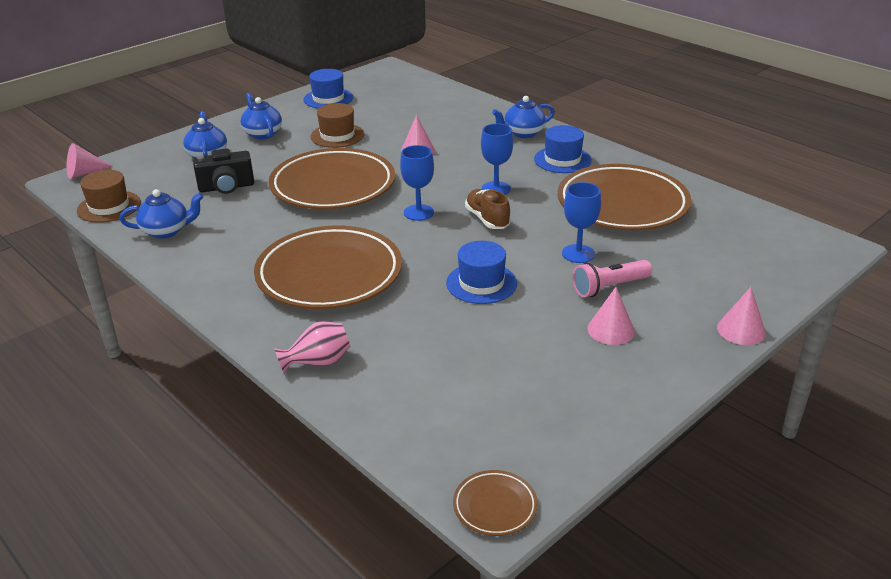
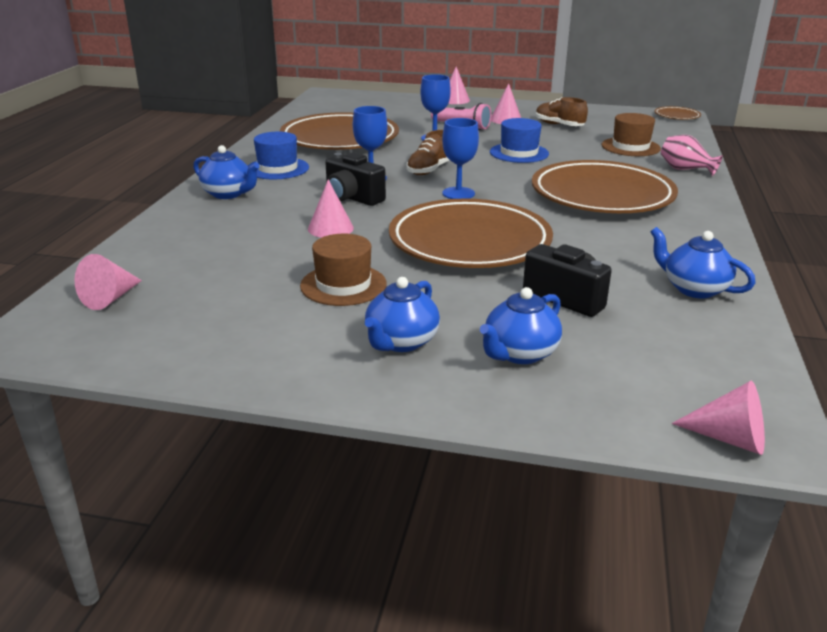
camera: 125 degrees left, 5 degrees down
(109, 207) = (736, 354): brown hat -> brown hat (630, 147)
(328, 98) = (214, 342): blue hat -> none
(405, 86) = (110, 298): none -> pink cone
(462, 171) = (352, 198): none -> black camera
(551, 360) = (559, 125): none -> brown shoe

